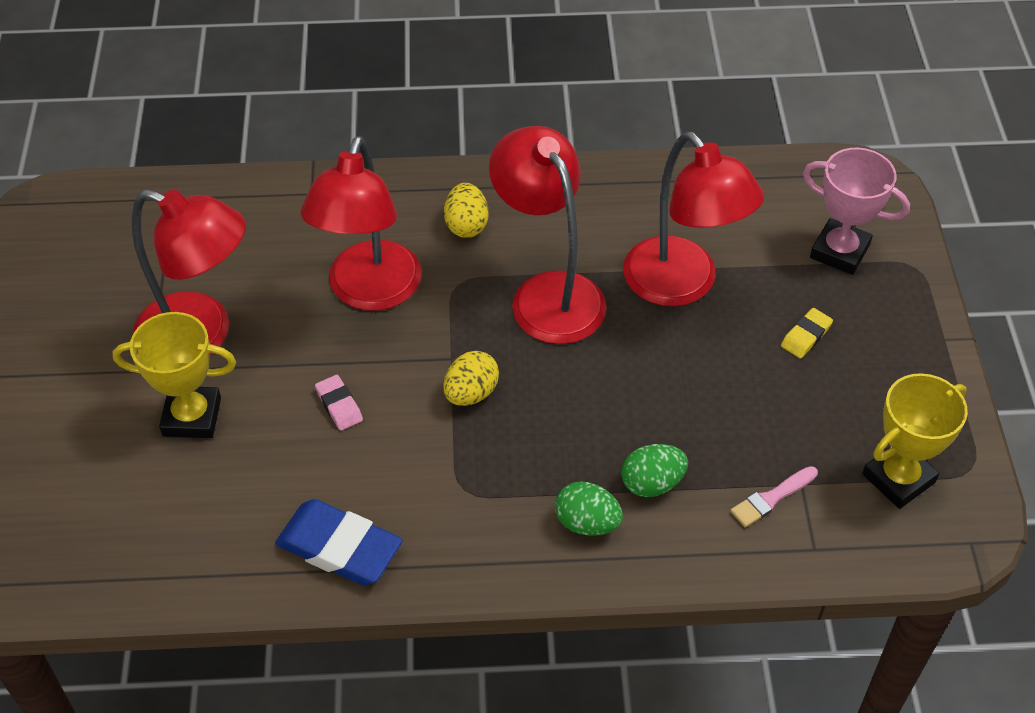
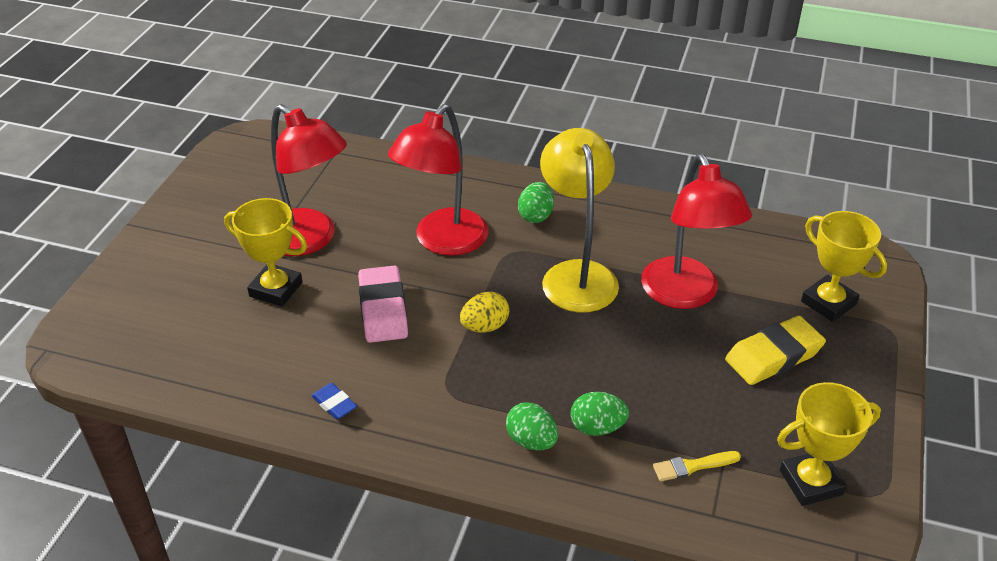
camera: 20 degrees right, 10 degrees down
(339, 405) = (383, 309): pink eraser -> pink eraser, size x1.96
(339, 547) = (334, 404): blue eraser -> blue eraser, size x0.51
(466, 225) = (536, 216): yellow egg -> green egg
(548, 293) = (576, 274): red lamp -> yellow lamp
(771, 498) = (692, 466): pink brush -> yellow brush
(806, 336) = (773, 356): yellow eraser -> yellow eraser, size x1.96
(839, 251) = (828, 303): pink trophy -> yellow trophy

